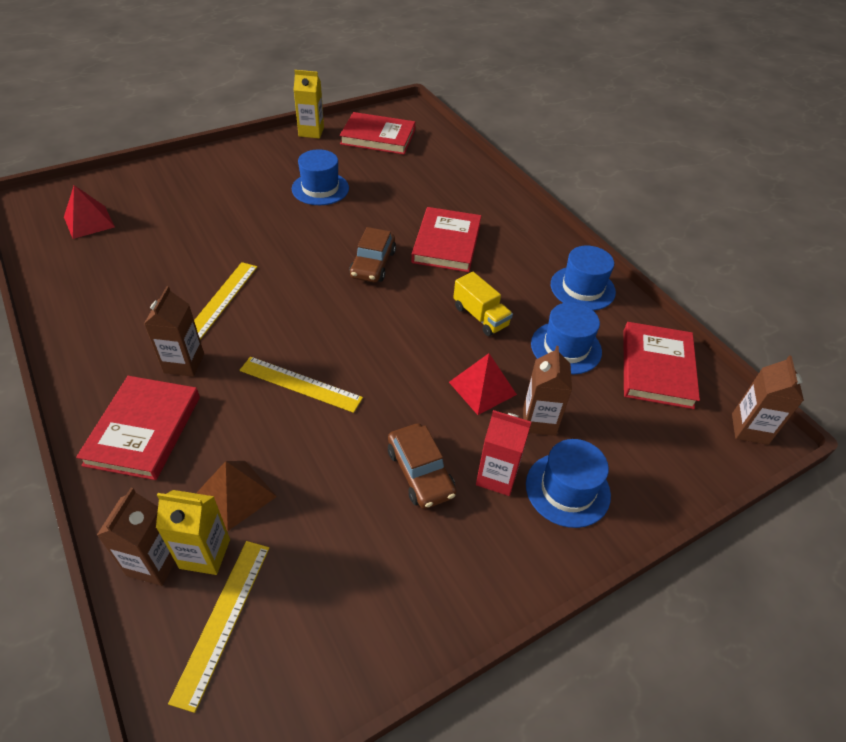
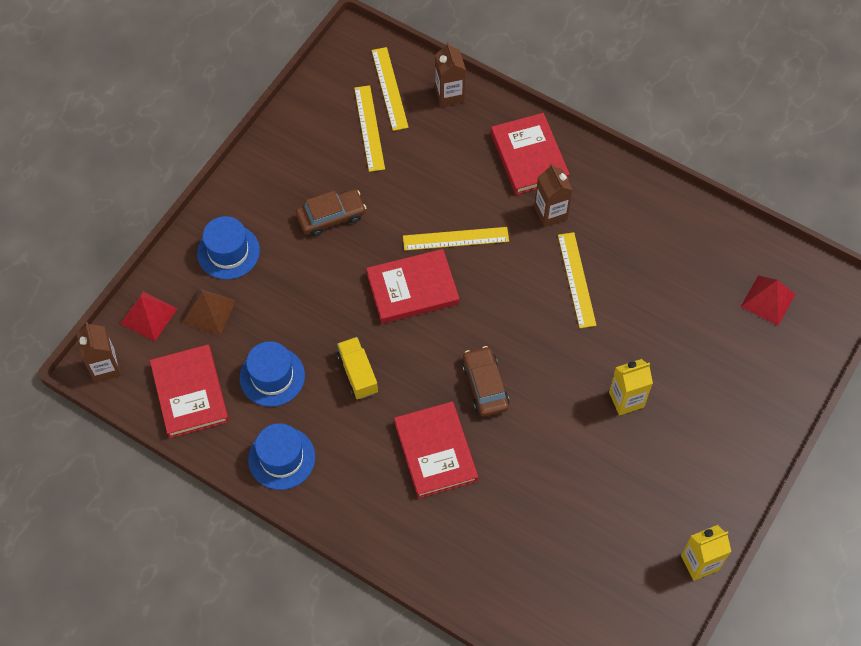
camera: 155 degrees right, 15 degrees up
(205, 553) = (426, 111): yellow carton -> yellow carton (626, 399)
(236, 494) = (436, 148): brown pyramid -> brown pyramid (208, 311)
(296, 568) = (369, 128): none -> yellow ruler
(320, 188) = (610, 464): blue hat -> none
(378, 137) = (619, 598): red book -> red book (412, 288)
(420, 472) = (331, 216): brown car -> brown car turned 120 degrees clockwise
(480, 316) = (357, 373): yellow truck -> yellow truck turned 45 degrees clockwise
(482, 388) = (322, 302): red pyramid -> red pyramid (148, 316)
(497, 476) = (279, 238): red carton -> none
(539, 421) = (267, 295): brown carton -> none

